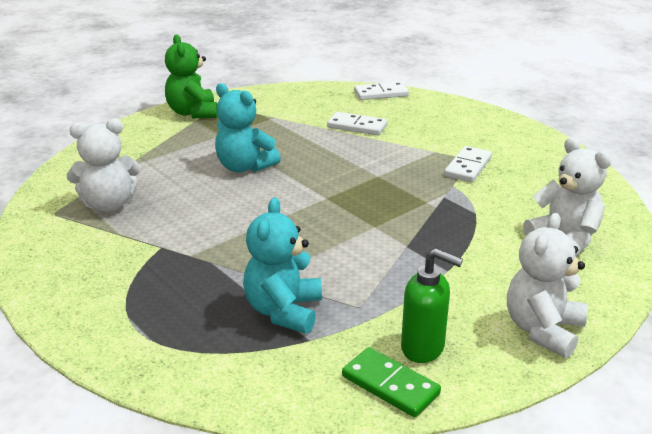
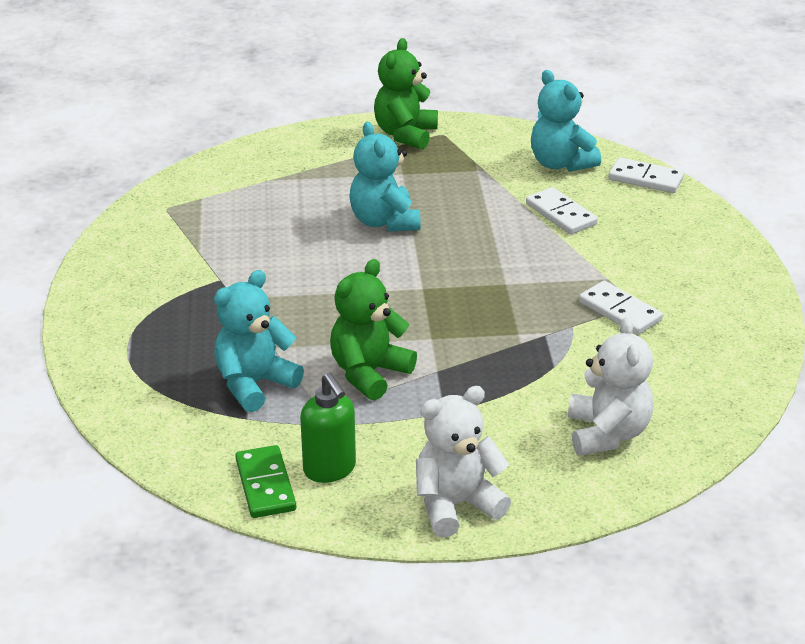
camera: 35 degrees right, 5 degrees up
(109, 204) = (219, 217): white teddy bear -> none
(319, 100) = (560, 163): none -> turquoise teddy bear
(361, 267) = (369, 373): none -> green teddy bear
(468, 167) = (619, 311): white domino -> white domino turned 75 degrees clockwise

